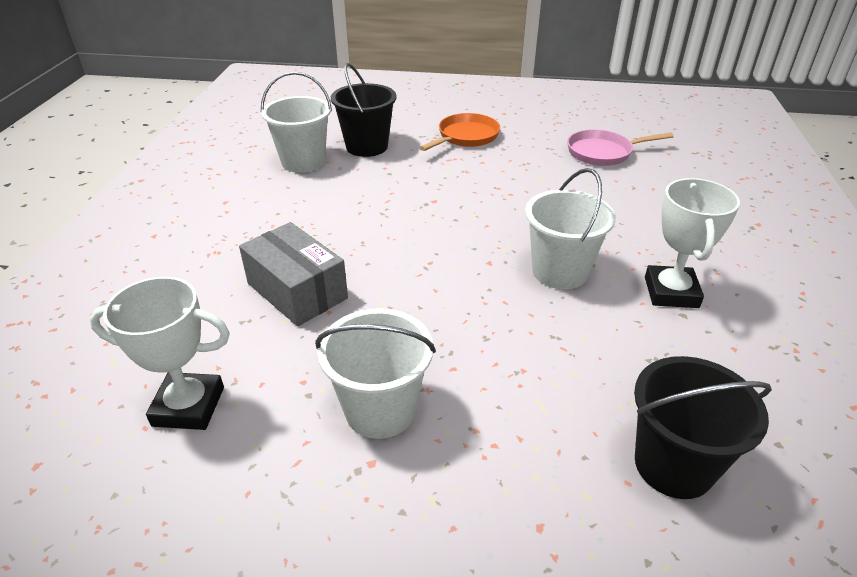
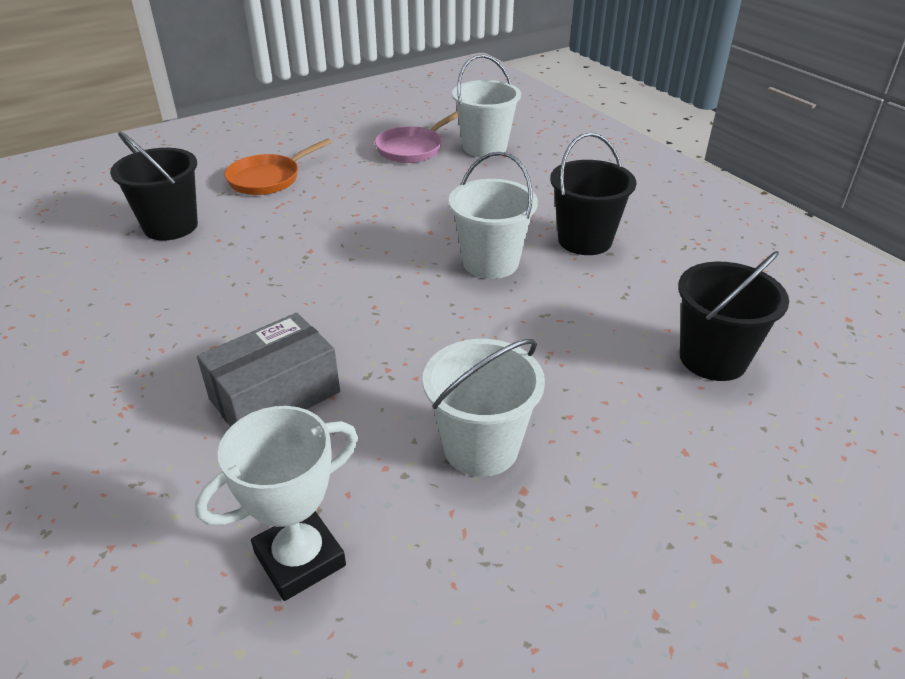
camera: 40 degrees left, 0 degrees up
(297, 291) = (275, 395): grey box -> grey box turned 45 degrees counterclockwise
(303, 161) = (112, 270): white bucket -> white bucket (484, 147)
(465, 137) = (268, 179): orange pan -> orange pan turned 135 degrees counterclockwise
(671, 292) = (584, 240): white trophy -> black bucket

